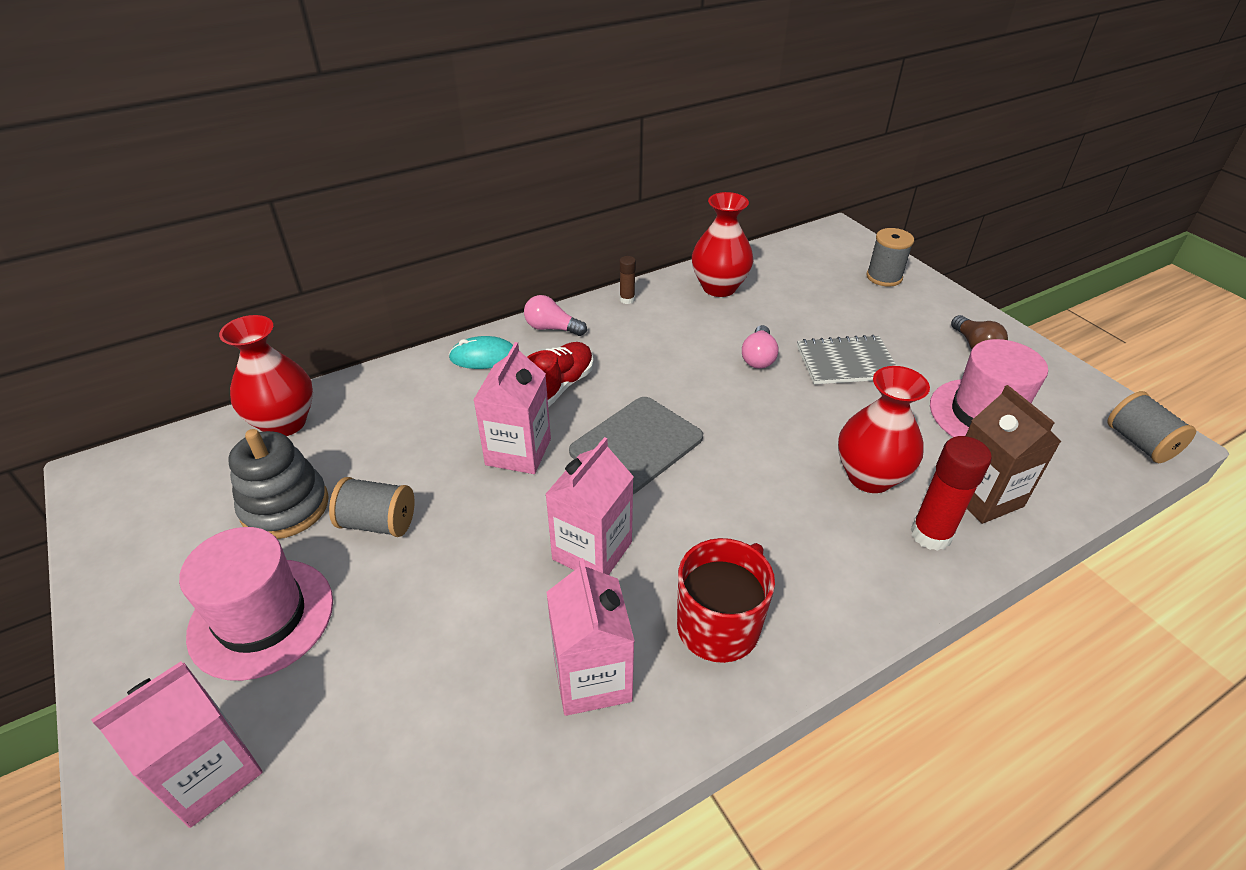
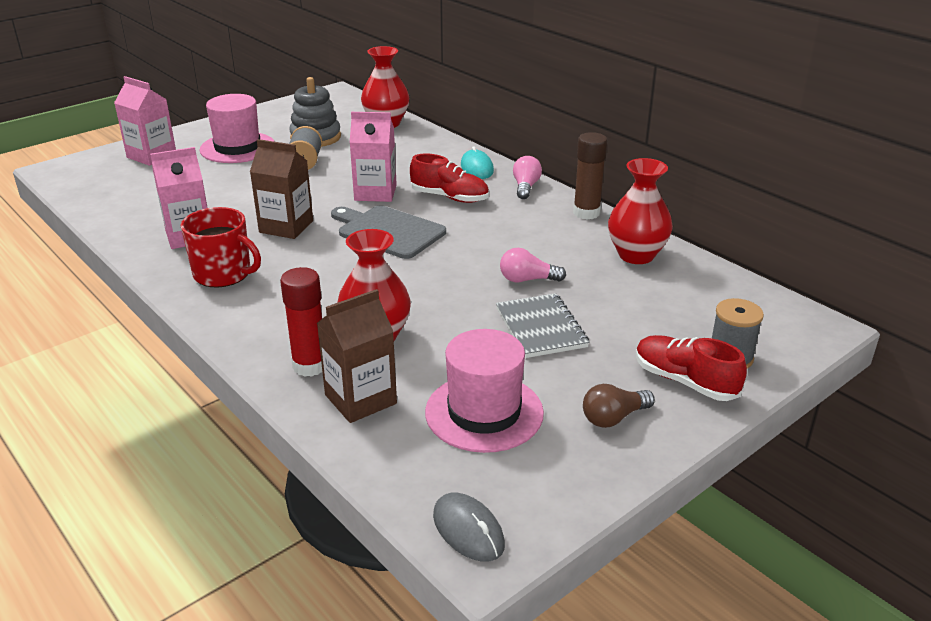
camera: 80 degrees right, 10 degrees down
(592, 551) = (286, 227): pink carton -> brown carton
(627, 299) = (586, 213): brown glue stick -> brown glue stick, size x1.88
(919, 304) = (684, 381): none -> red shoe
(1139, 443) = (468, 530): grey spool -> grey mouse

